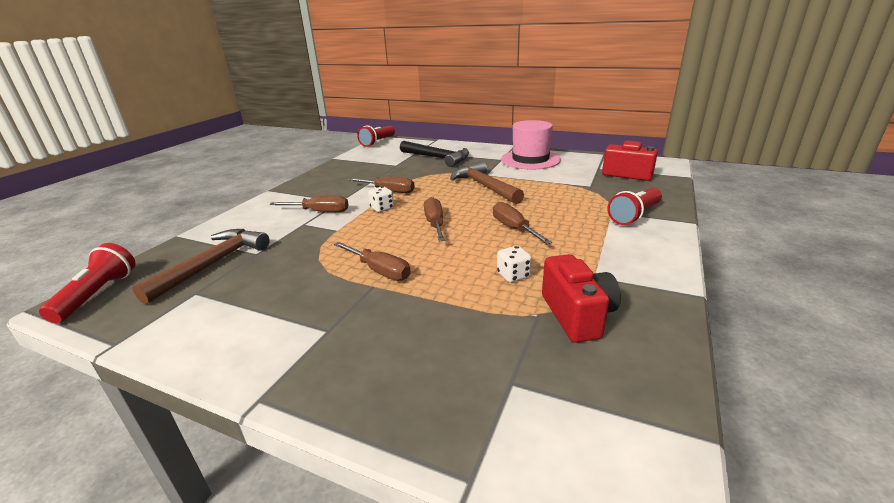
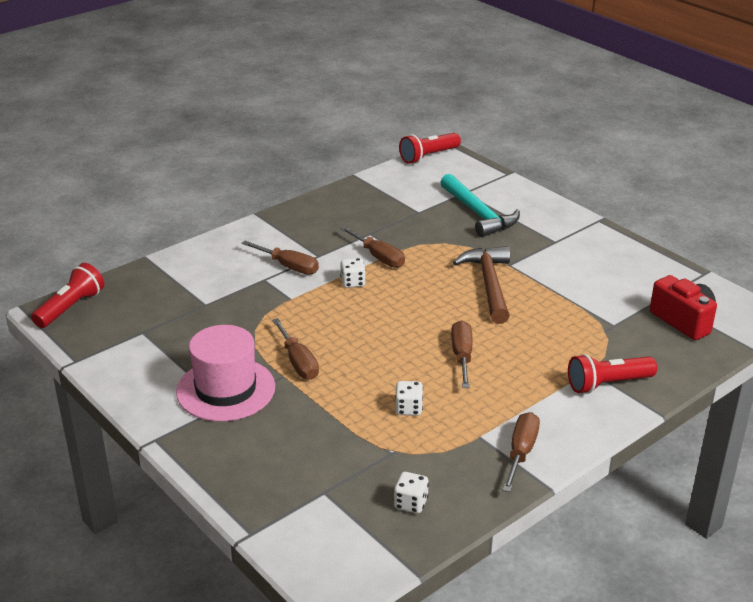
camera: 25 degrees right, 5 degrees up
(213, 264) = (166, 304): brown hammer -> none
(435, 224) = (389, 323): brown screwdriver -> brown screwdriver (521, 452)
(437, 158) = (478, 214): black hammer -> turquoise hammer
(530, 159) = (591, 254): pink hat -> pink hat (226, 389)
(577, 315) = (423, 463): red camera -> none
(609, 358) = (411, 503): none -> white dice

